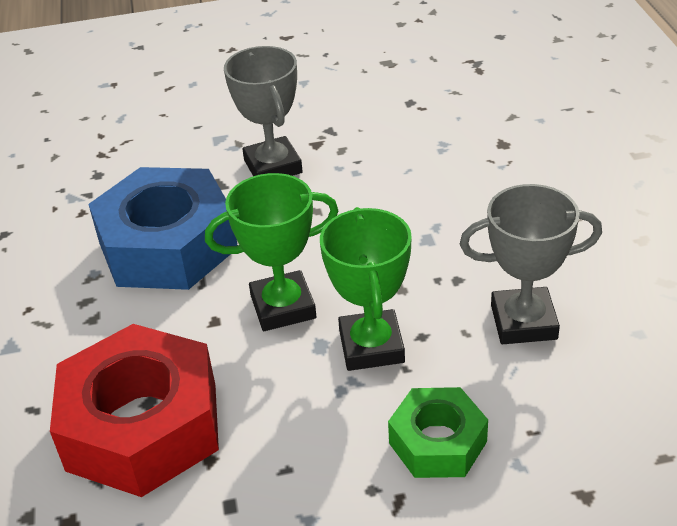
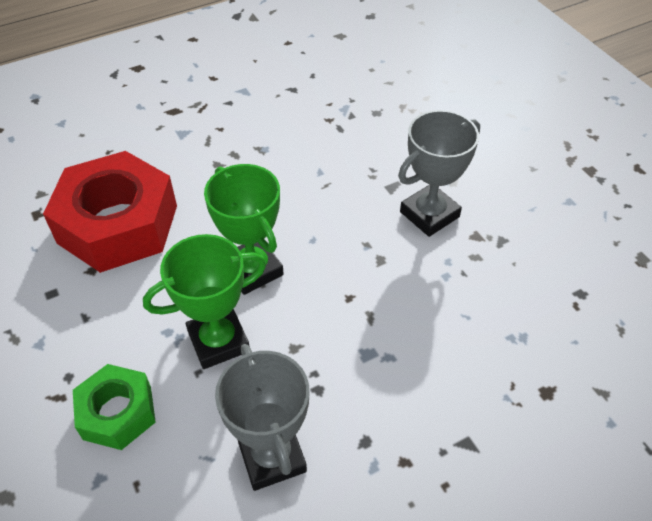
camera: 70 degrees right, 10 degrees up
(167, 245) = (305, 179): blue nut -> none

